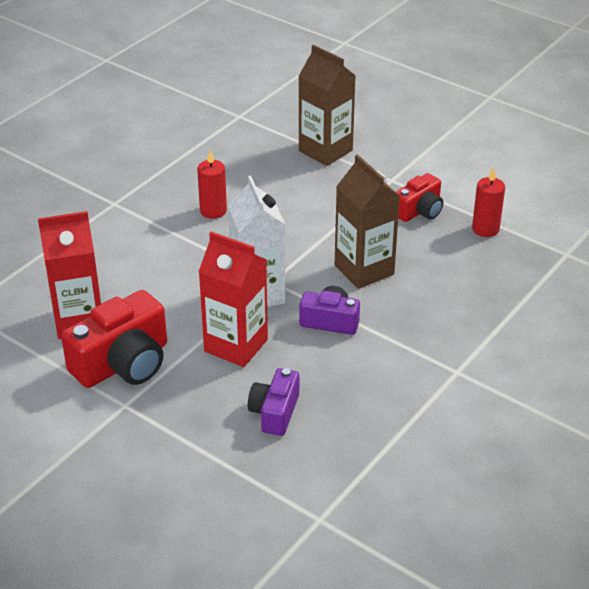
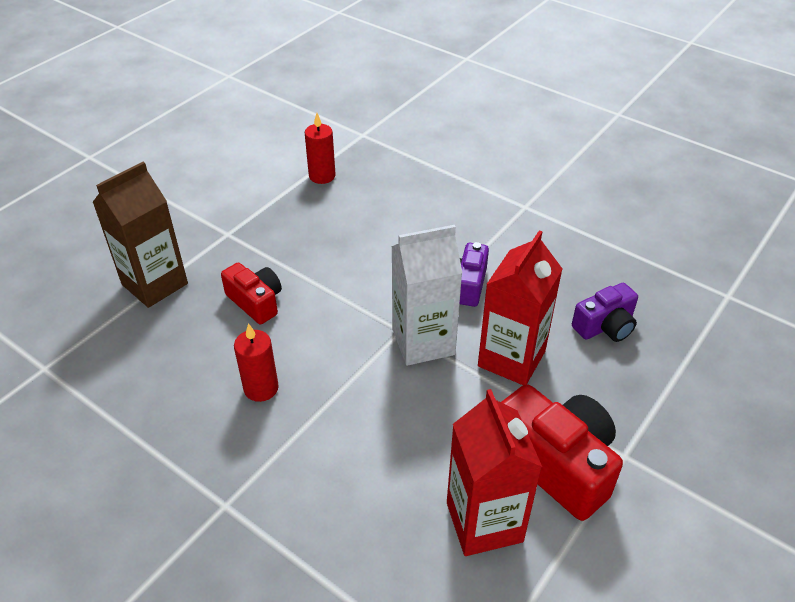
camera: 90 degrees left, 5 degrees up
(275, 412) = (605, 326): purple camera -> purple camera turned 45 degrees counterclockwise
(364, 270) = (382, 258): brown carton -> none
(419, 211) = (286, 216): red camera -> red camera (256, 302)

